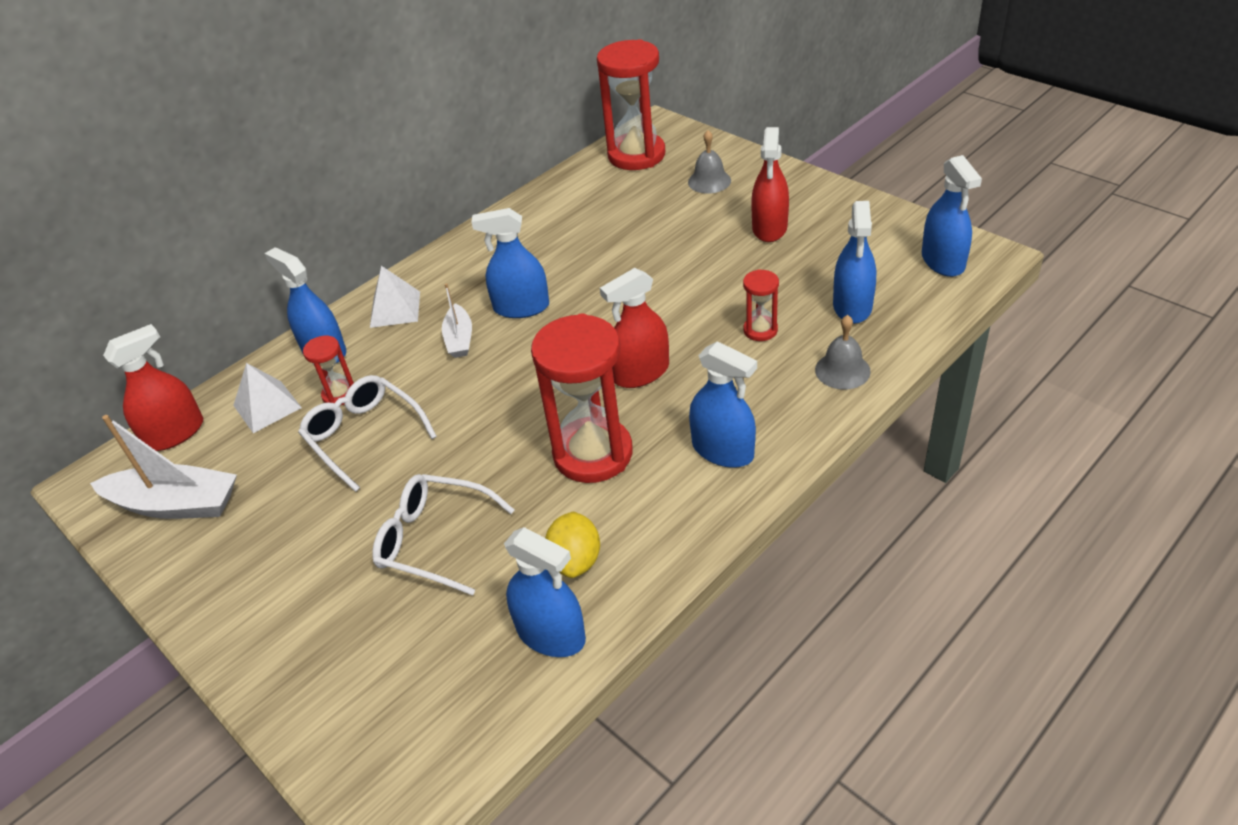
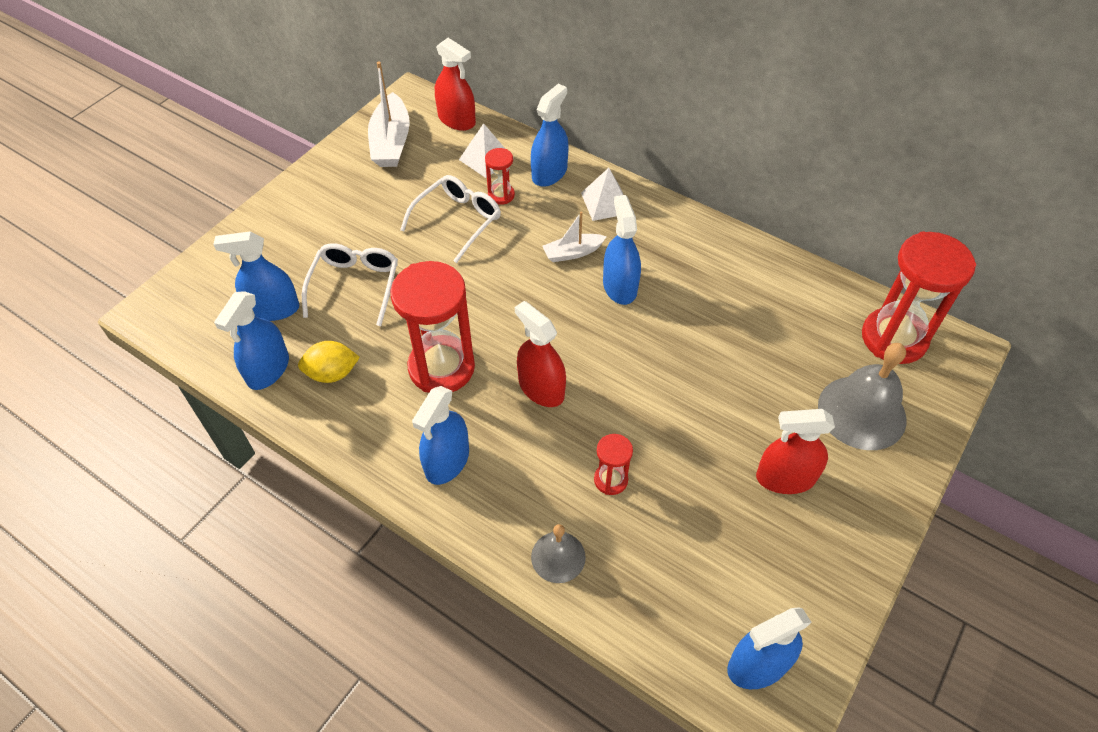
camera: 75 degrees right, 10 degrees up
(709, 181) = (861, 412): grey bell -> grey bell, size x1.78
(852, 306) = (660, 565): blue spray bottle -> blue spray bottle (273, 309)

